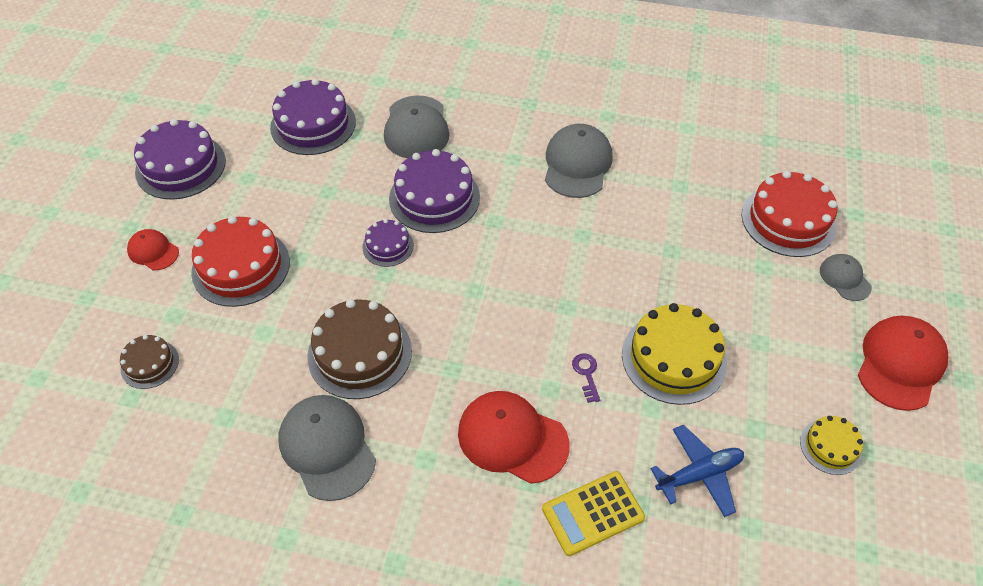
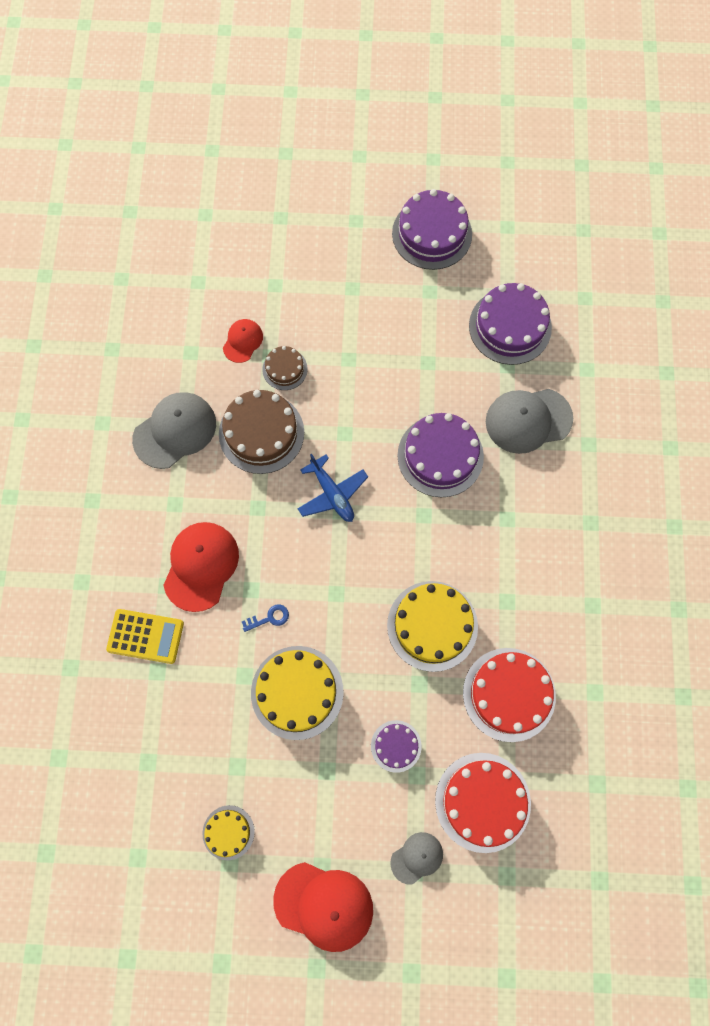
camera: 80 degrees right, 20 degrees up
(150, 364) = (228, 284): brown cake -> brown cake (285, 369)
(153, 251) = (334, 247): red cap -> red cap (243, 341)
(241, 267) = (331, 318): red cake -> red cake (509, 694)
(388, 246) = (375, 428): purple cake -> purple cake (396, 746)
(577, 164) = (514, 582): grey cap -> none
(586, 374) = (269, 618): purple key -> blue key
(593, 513) = (145, 636): yellow calculator -> yellow calculator turned 135 degrees clockwise
(613, 231) = (432, 626): none -> yellow cake
(699, 474) = (188, 719): blue plane -> blue plane (332, 494)

